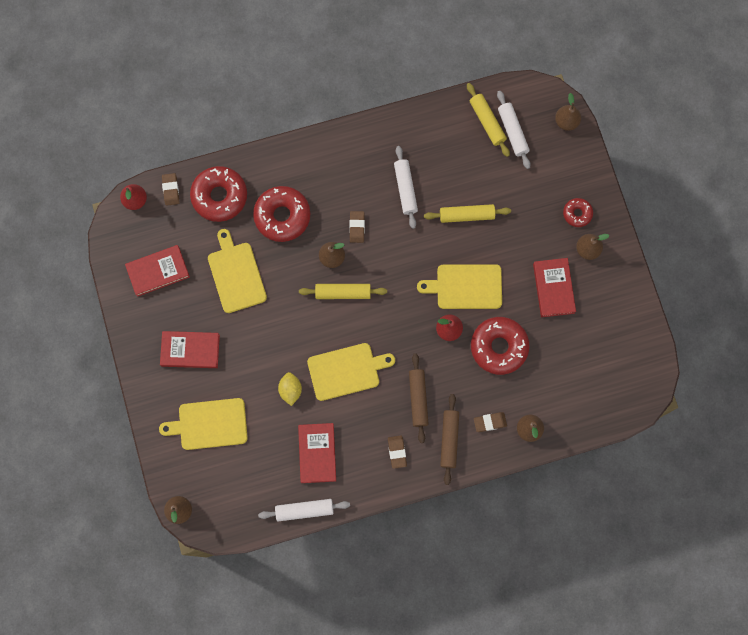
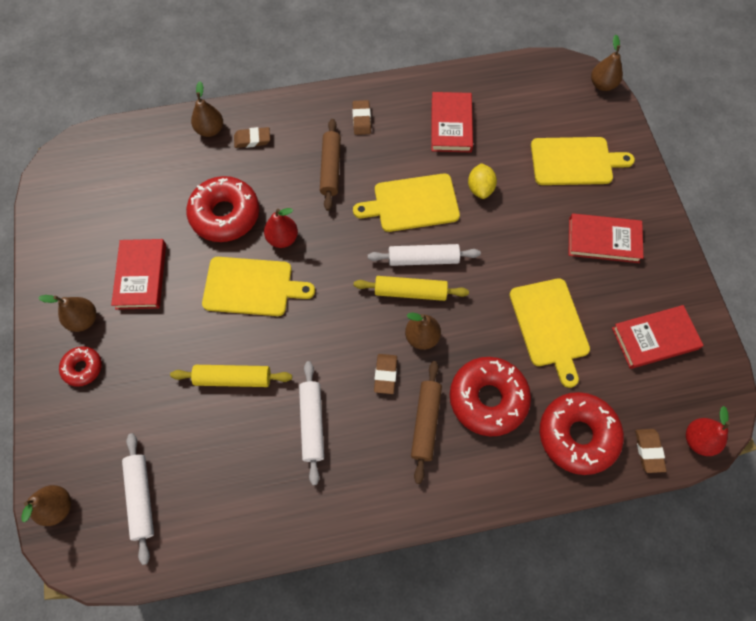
camera: 175 degrees left, 10 degrees down
(304, 510) = (467, 75): white rolling pin -> white rolling pin (423, 259)
(449, 440) = (301, 126): brown rolling pin -> brown rolling pin (425, 422)
(487, 122) = (175, 517): yellow rolling pin -> none

